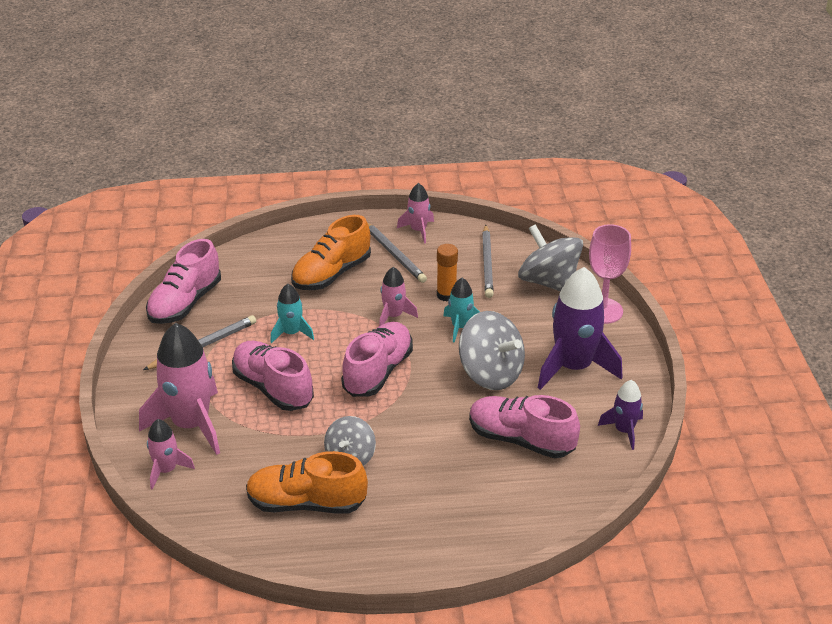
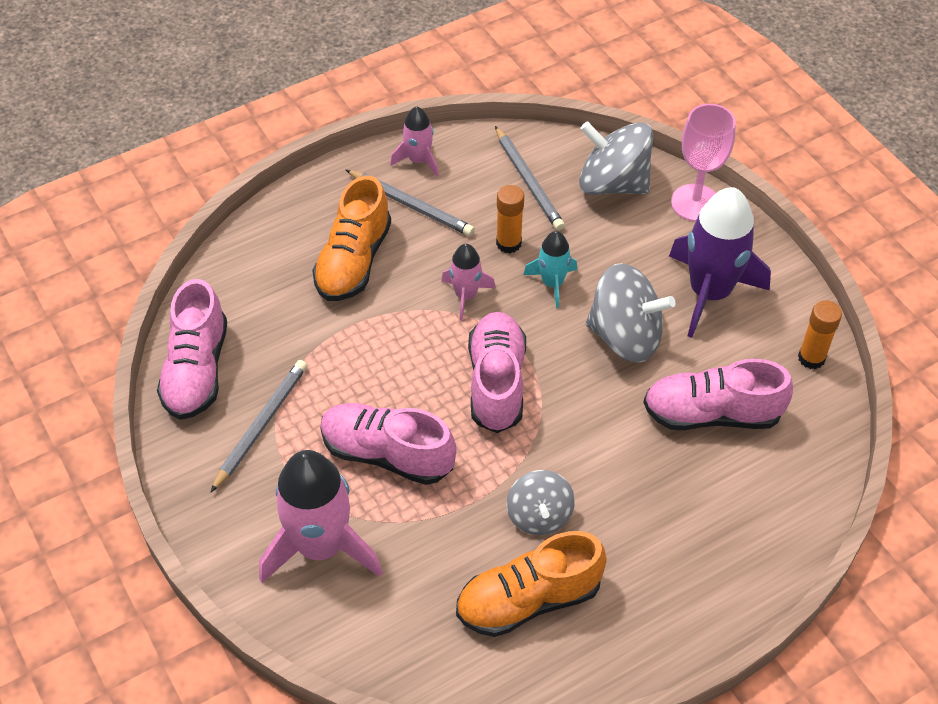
camera: 25 degrees left, 15 degrees up
(166, 470) = (333, 624): pink rocket -> none
(291, 333) = (359, 366): turquoise rocket -> none
(624, 430) = (811, 358): purple rocket -> orange glue stick

